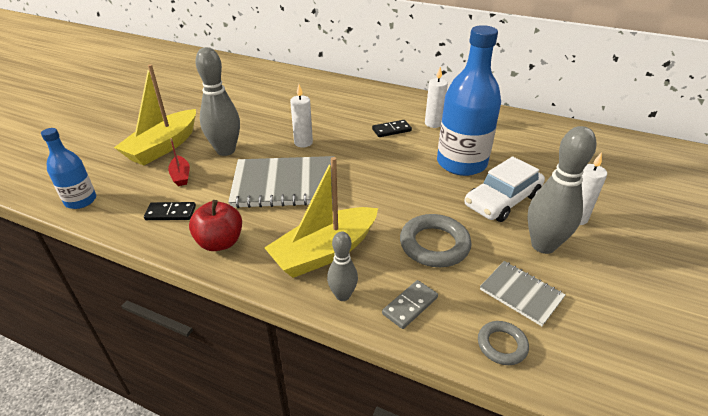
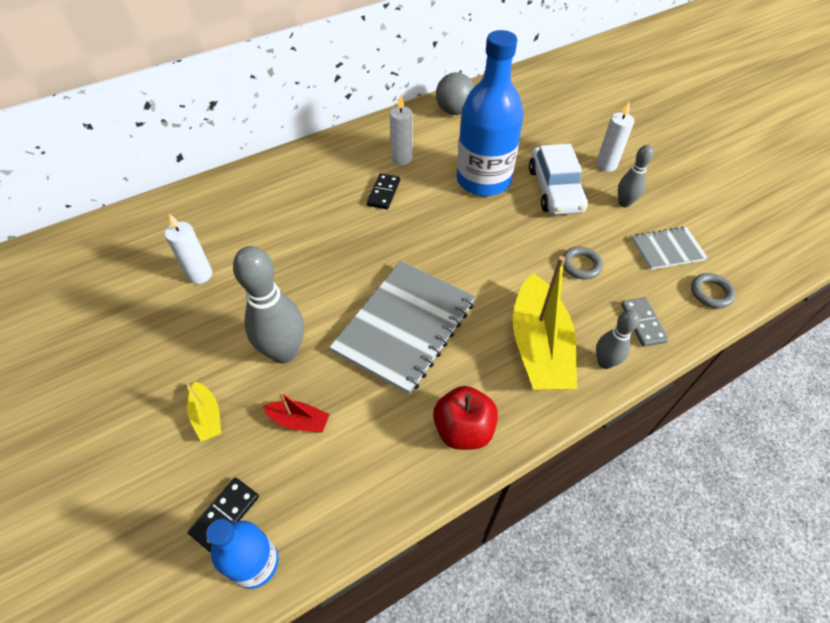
camera: 55 degrees left, 15 degrees up
(163, 146) = (207, 417): yellow boat -> yellow boat, size x0.46
(170, 213) = (371, 460): black domino -> black domino (225, 515)
(303, 143) = (338, 273): white candle -> white candle (200, 275)
(434, 245) = (581, 265): grey ring -> grey ring, size x0.57
(514, 124) = (454, 111): none -> grey ball
(543, 245) = (624, 203): grey bowling pin -> grey bowling pin, size x0.56

